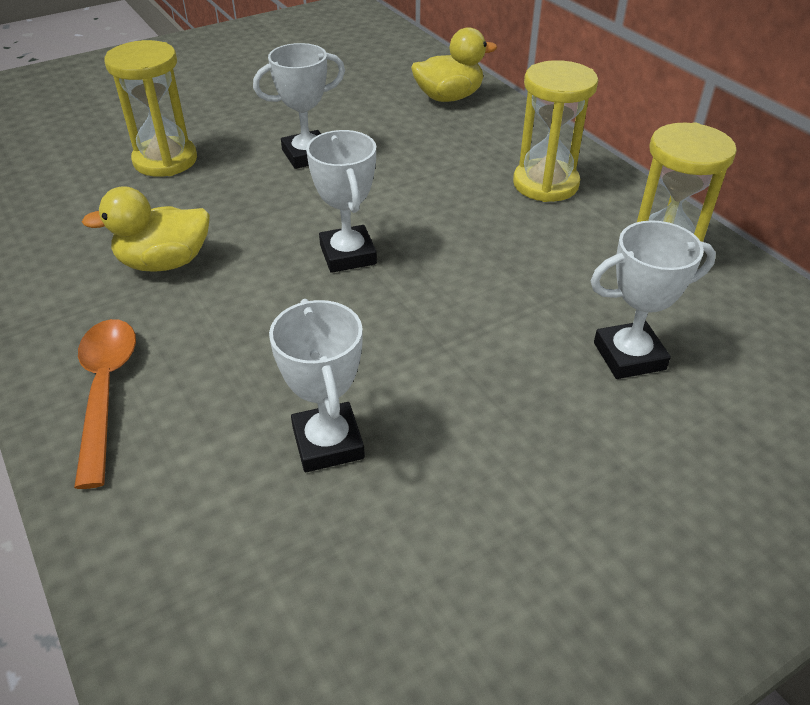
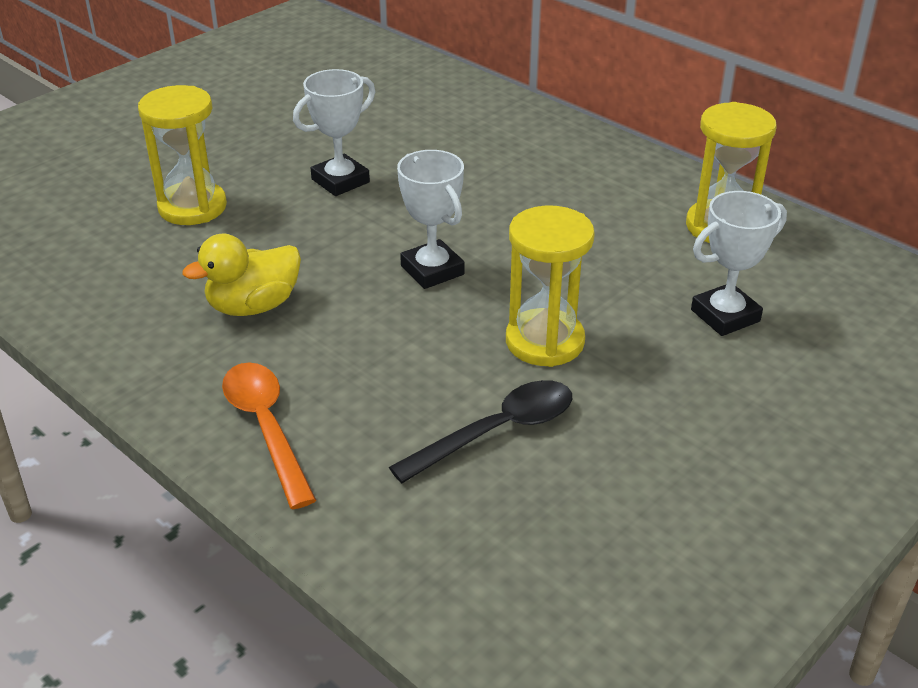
camera: 15 degrees left, 5 degrees down
(328, 443) = (497, 431): white trophy -> black spoon
(449, 97) = (456, 102): yellow duck -> none
(545, 184) = (589, 176): yellow hourglass -> yellow hourglass (544, 341)

